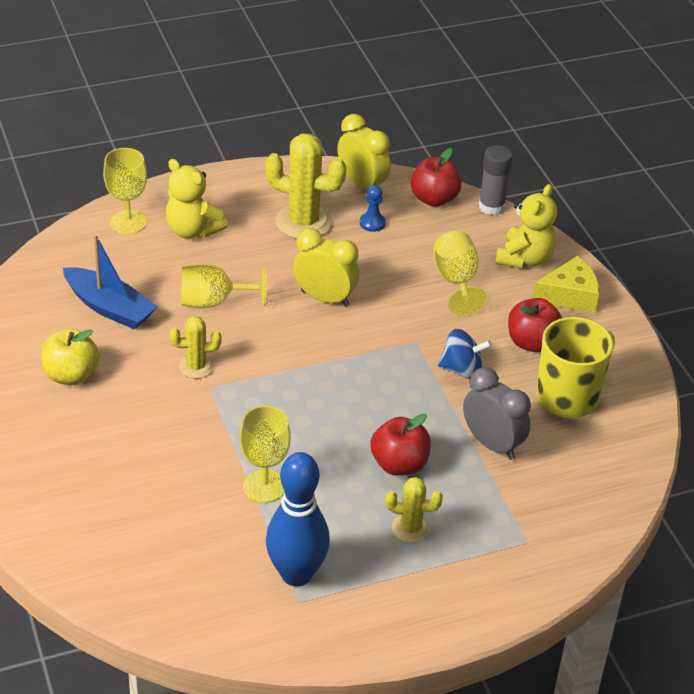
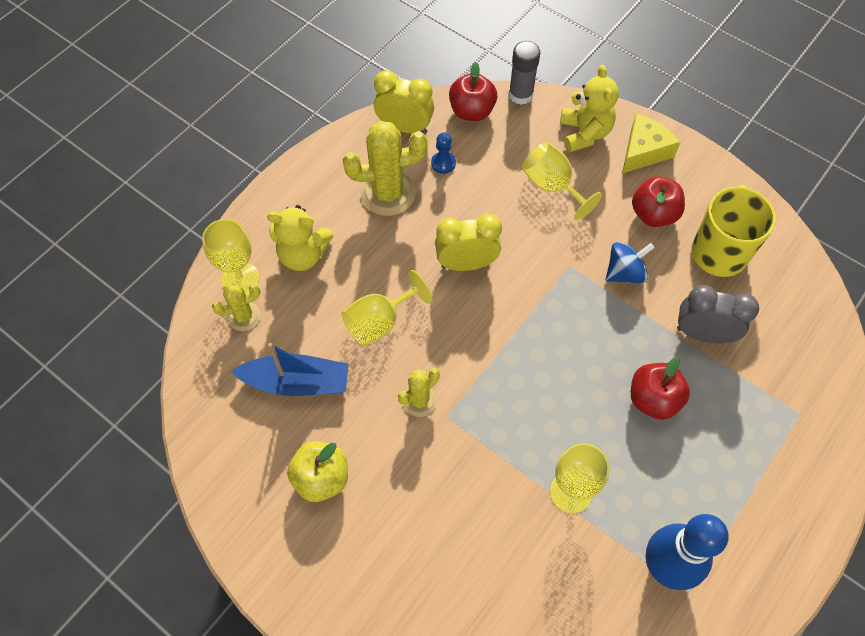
camera: 30 degrees left, 20 degrees up
(410, 528) = (710, 459): yellow cactus -> yellow cactus (244, 316)

